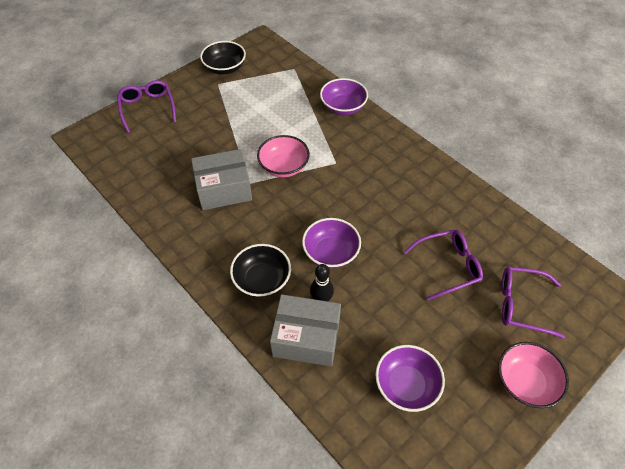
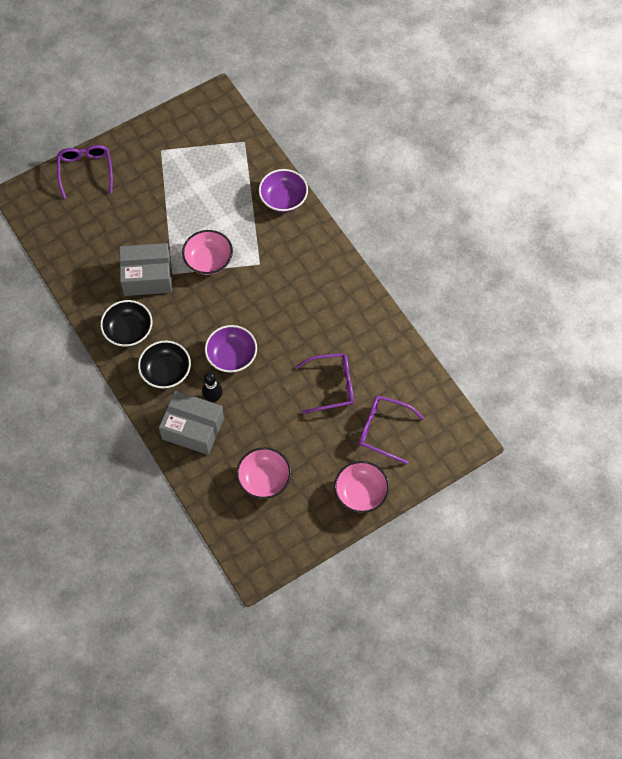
camera: 10 degrees right, 10 degrees up
(225, 68) = (171, 130): black bowl -> black bowl (128, 331)
(406, 385) = (264, 479): purple bowl -> pink bowl

